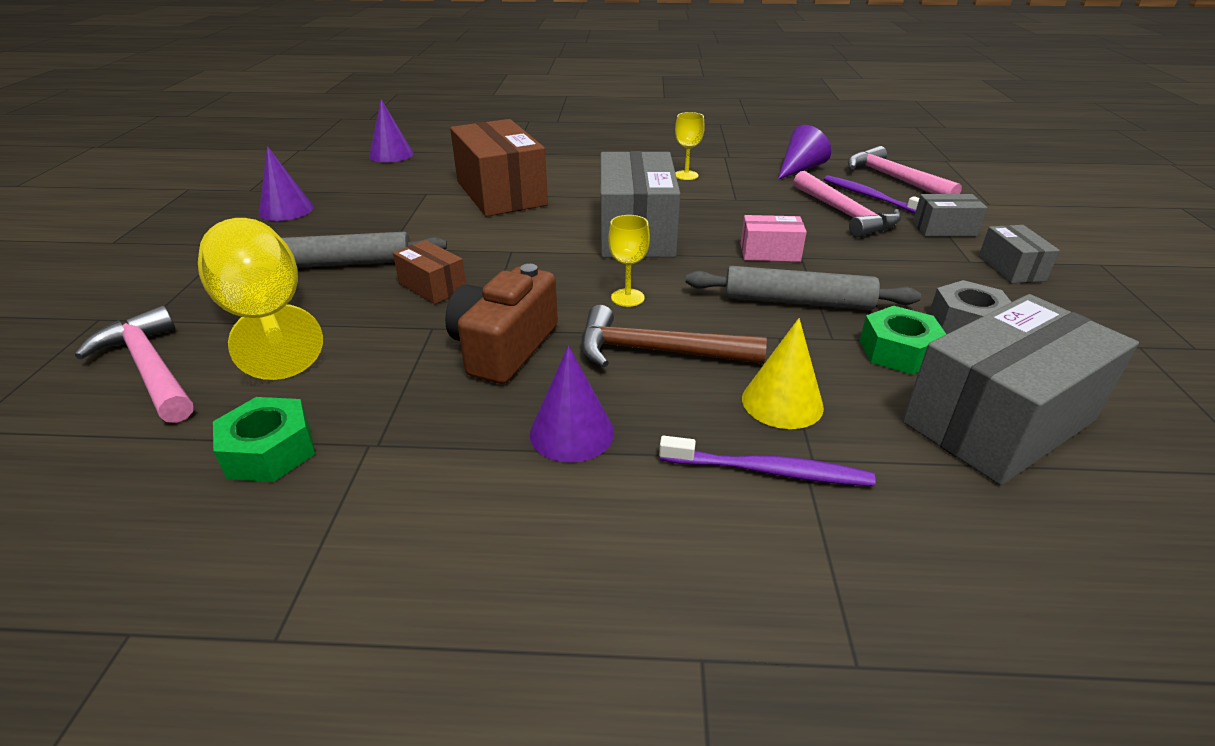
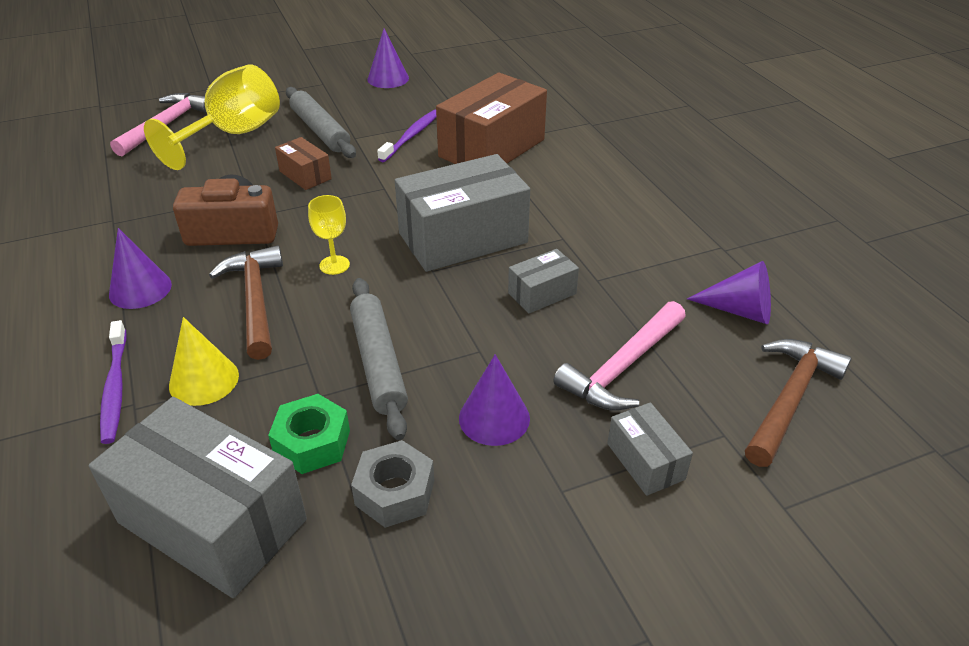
camera: 65 degrees right, 5 degrees up
(270, 451) = (99, 192): green nut -> none
(391, 154) = (528, 75): purple cone -> purple cone (494, 418)
(432, 286) = (305, 175): brown box -> brown box turned 60 degrees counterclockwise
(686, 175) = (633, 233): yellow goblet -> none
(770, 253) = (475, 327): pink box -> none
(869, 197) = (699, 382): purple toothbrush -> purple toothbrush (411, 136)
(894, 179) = (789, 399): pink hammer -> brown hammer
(1011, 268) = (564, 532): grey box -> grey box (542, 293)

